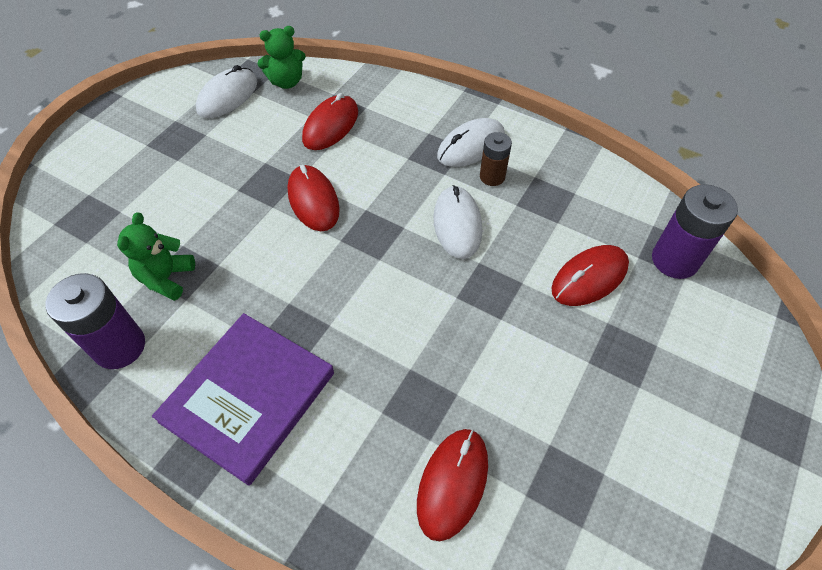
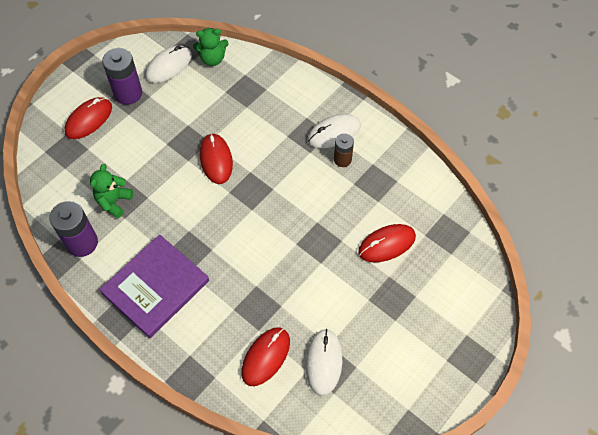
camera: 10 degrees right, 5 degrees up
(331, 126) = (238, 101): red mouse -> red mouse (89, 120)
(457, 224) = (309, 192): white mouse -> white mouse (323, 362)
(674, 260) = (448, 241): purple battery -> purple battery (128, 93)

